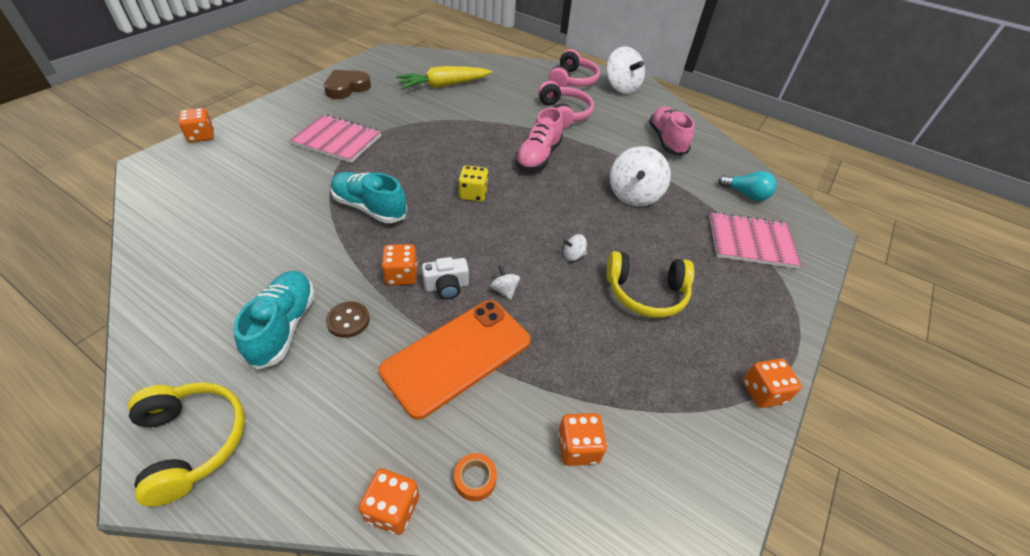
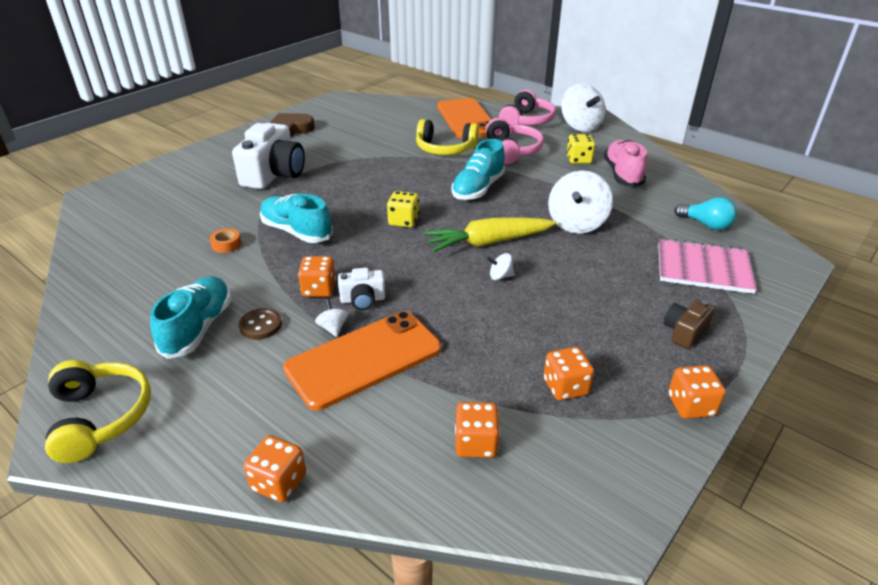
camera: 10 degrees right, 10 degrees down
(201, 136) = (145, 171): orange dice -> orange dice (565, 387)
(337, 140) = (274, 174): pink notebook -> white camera
(444, 85) = (389, 126): yellow carrot -> yellow carrot (489, 242)
(475, 479) = (364, 463): orange tape -> orange tape (226, 244)
(504, 290) = (422, 305): white spinning top -> white spinning top (333, 328)
(516, 77) = (466, 119): none -> orange phone
(538, 157) = (478, 189): pink shoe -> turquoise shoe
(625, 124) = (578, 160): none -> yellow dice
(646, 293) = (574, 311): yellow headphones -> yellow headphones (445, 149)
(745, 312) = (684, 332): none -> brown camera

